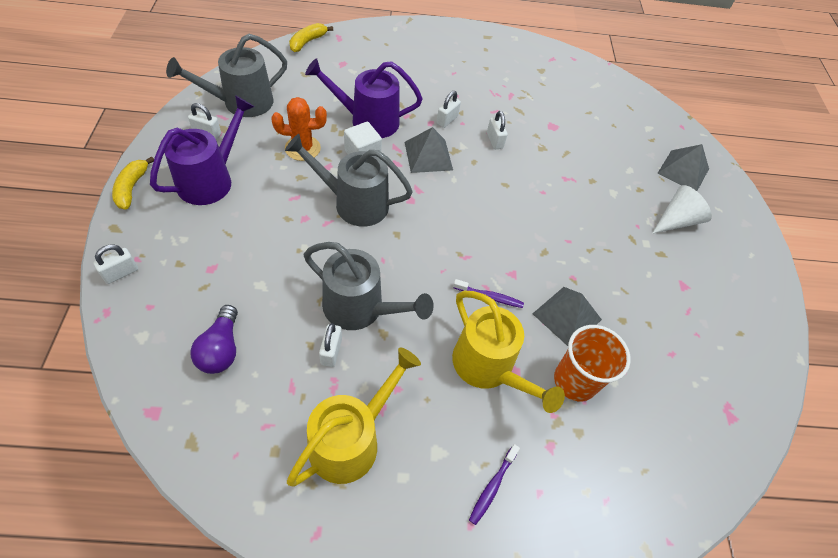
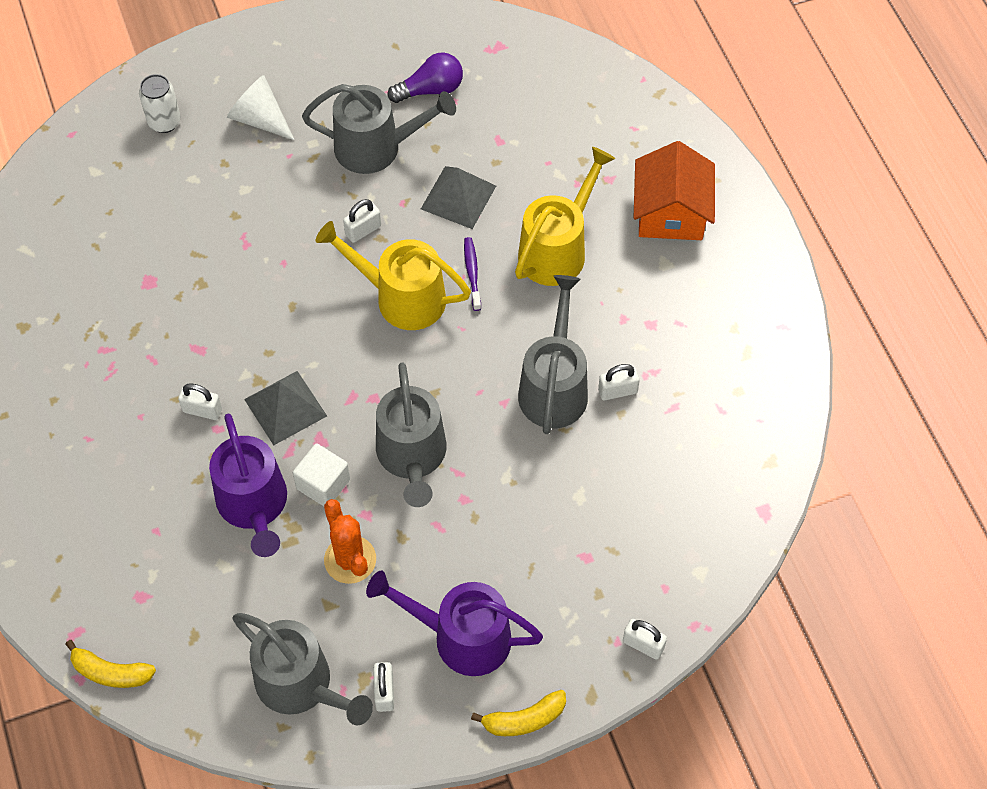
camera: 105 degrees left, 5 degrees up
(221, 349) = (671, 490): purple light bulb -> purple light bulb (430, 89)
(351, 439) = (693, 335): yellow watering can -> yellow watering can (401, 297)
(492, 487) = (671, 213): purple toothbrush -> orange house
(494, 140) = (215, 341): white padlock -> white padlock (363, 230)
(575, 381) = (531, 174): orange cup -> none
(632, 281) = (377, 147): none -> grey watering can
(683, 171) = (164, 122): grey pyramid -> white can

